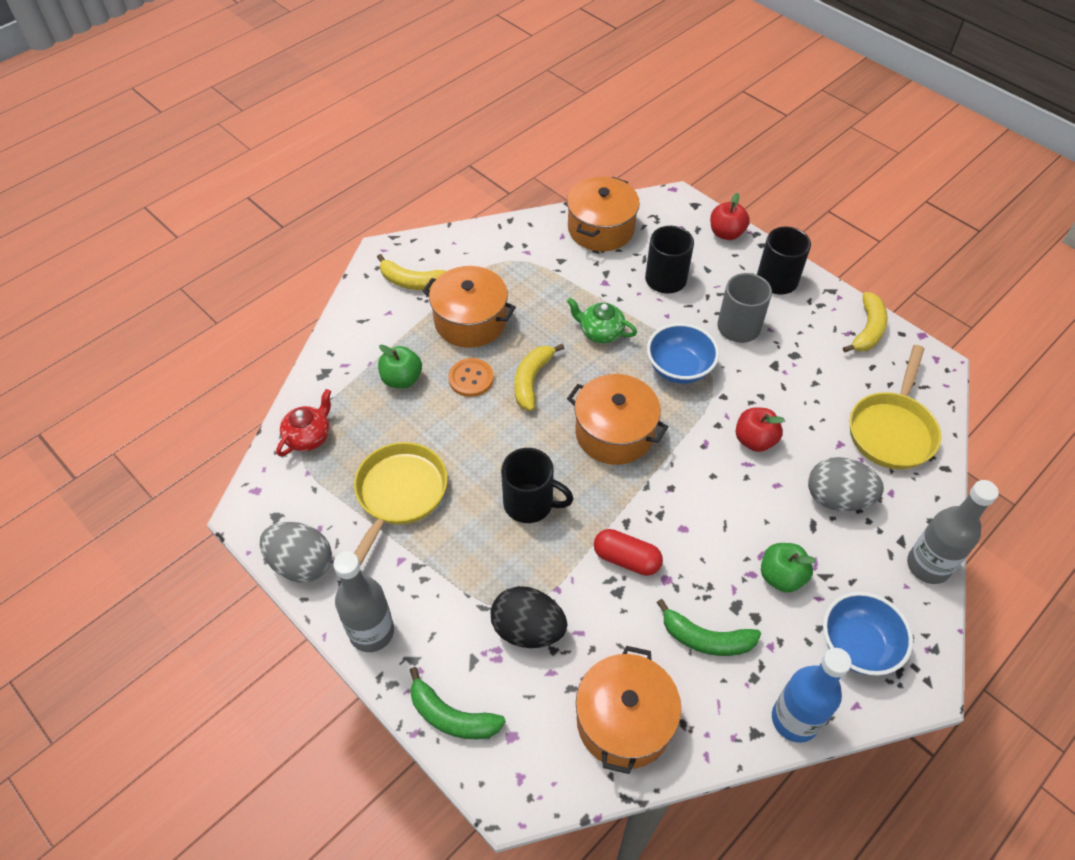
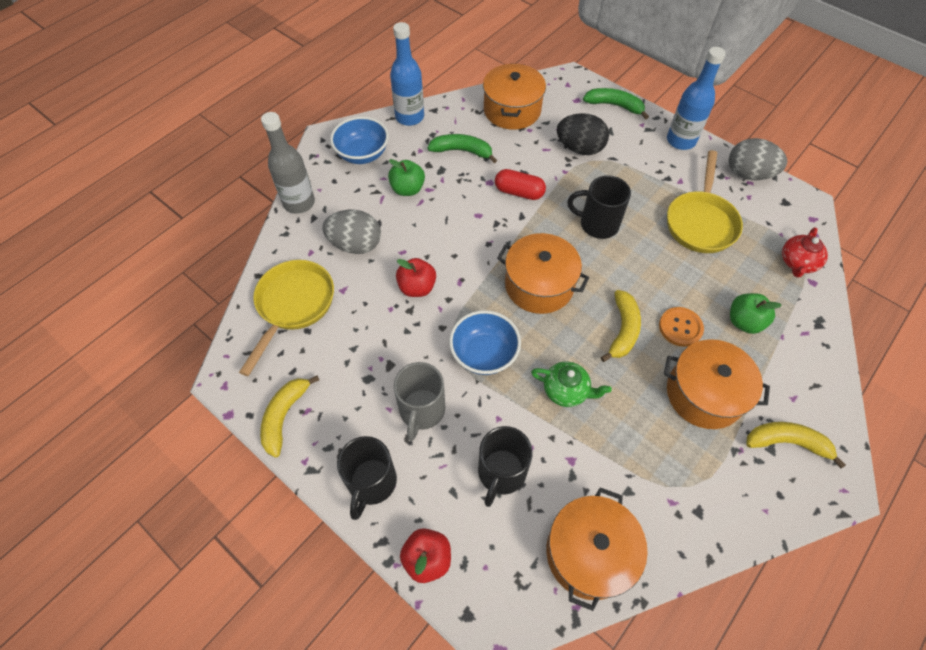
camera: 175 degrees right, 5 degrees up
(371, 632) = (681, 141): grey bottle -> blue bottle

